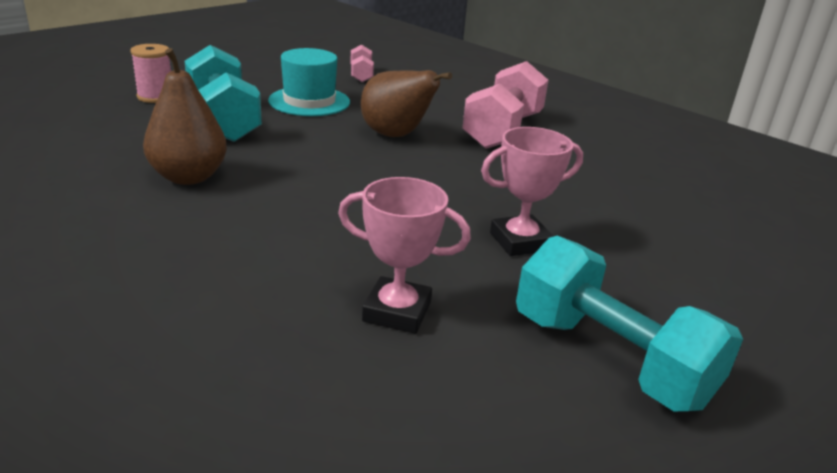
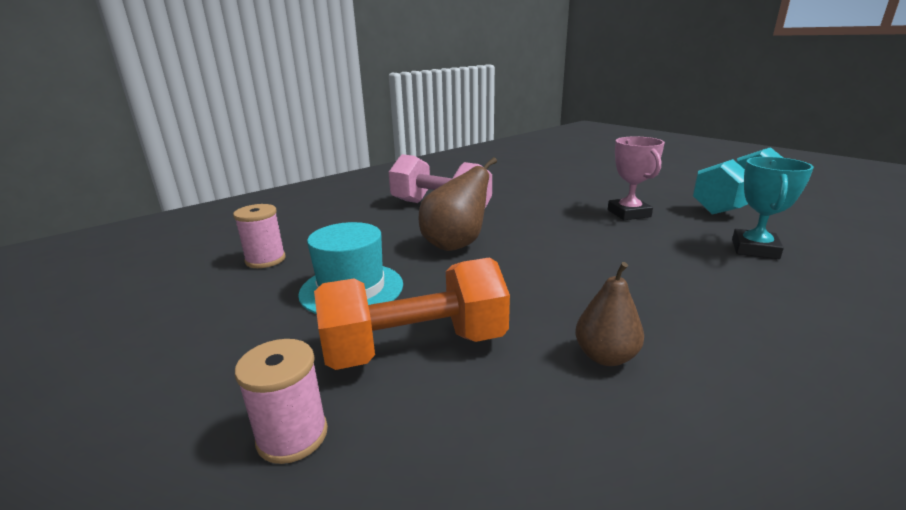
camera: 80 degrees left, 5 degrees down
(188, 177) = (605, 356): brown pear -> brown pear, size x0.65
(223, 120) = (415, 347): turquoise dumbbell -> orange dumbbell
(361, 75) = (265, 260): pink dumbbell -> pink spool
(397, 312) = (754, 249): pink trophy -> turquoise trophy

